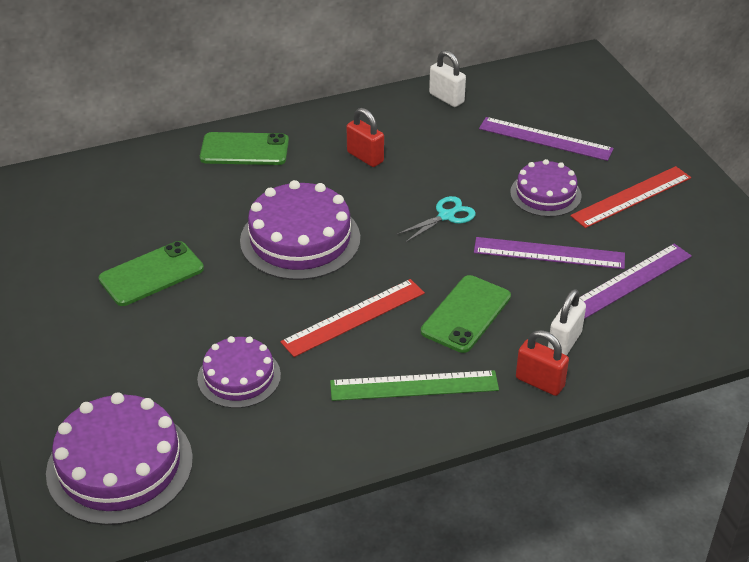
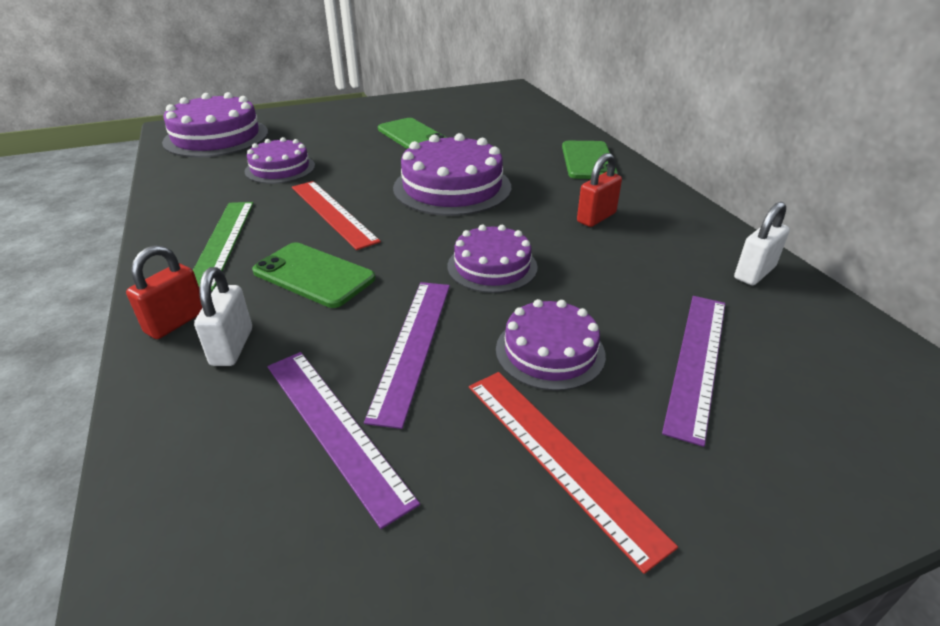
camera: 90 degrees right, 5 degrees down
(446, 216) = (492, 266): turquoise scissors -> purple cake
(564, 342) = (232, 347): white padlock -> white padlock turned 60 degrees clockwise

